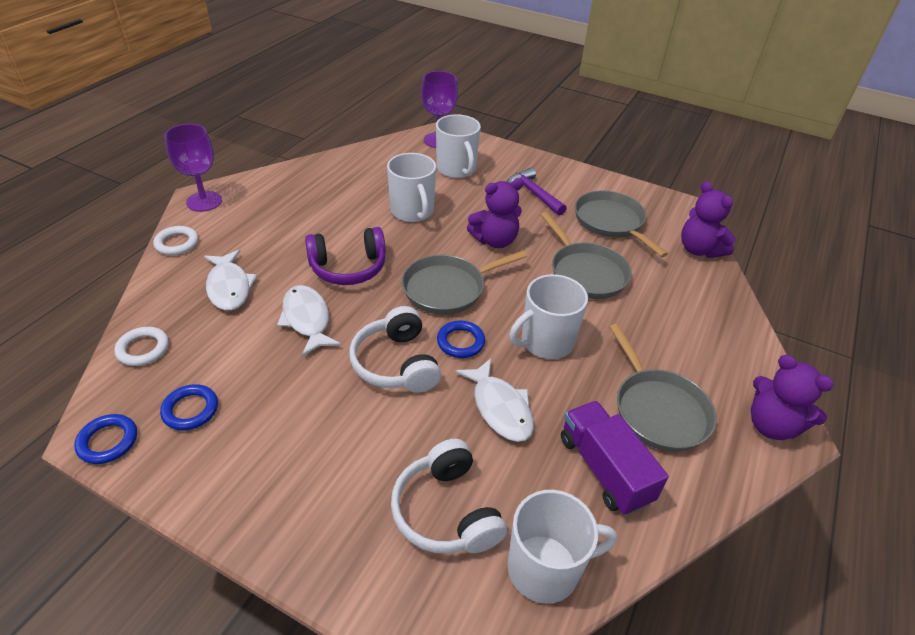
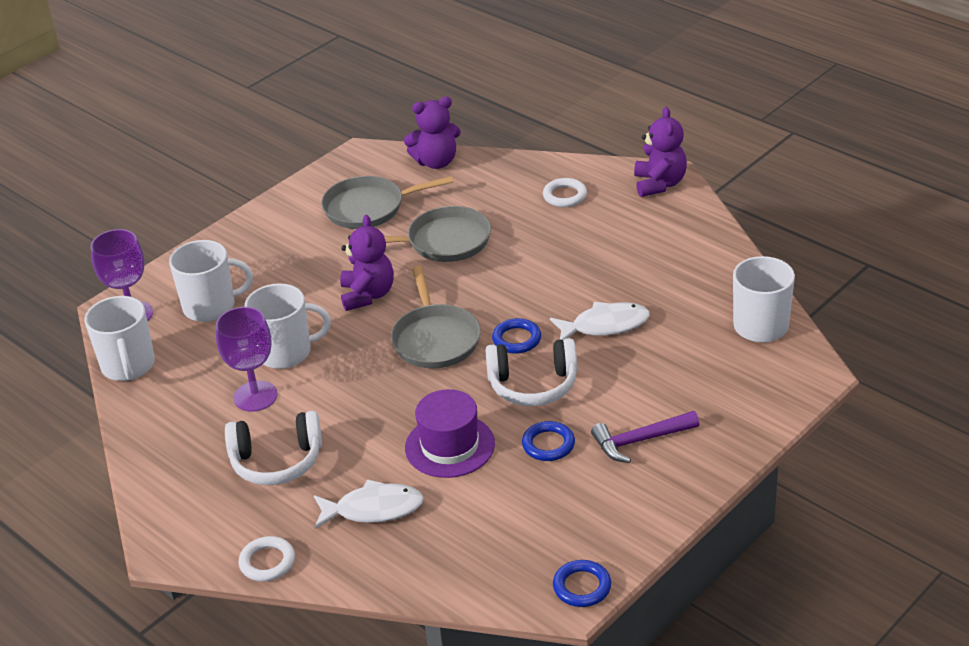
camera: 70 degrees left, 5 degrees down
(143, 349) = (456, 574): white ring -> white ring (565, 196)
(190, 410) = (556, 529): blue ring -> blue ring (548, 444)
(204, 201) = (179, 542): purple goblet -> purple goblet (255, 396)
(307, 319) = (450, 446): white fish -> purple hat
(348, 267) = (373, 411): purple headphones -> none
(446, 511) = (703, 369): white headphones -> white headphones (277, 461)
(534, 194) = (291, 253): purple hammer -> purple hammer (640, 440)
(546, 342) = (533, 285): white mug -> white mug (128, 366)
(604, 469) = (681, 279): purple truck -> none
(658, 410) = (629, 237): grey pan -> none
(771, 425) = (659, 184): purple teddy bear -> purple teddy bear turned 60 degrees counterclockwise

